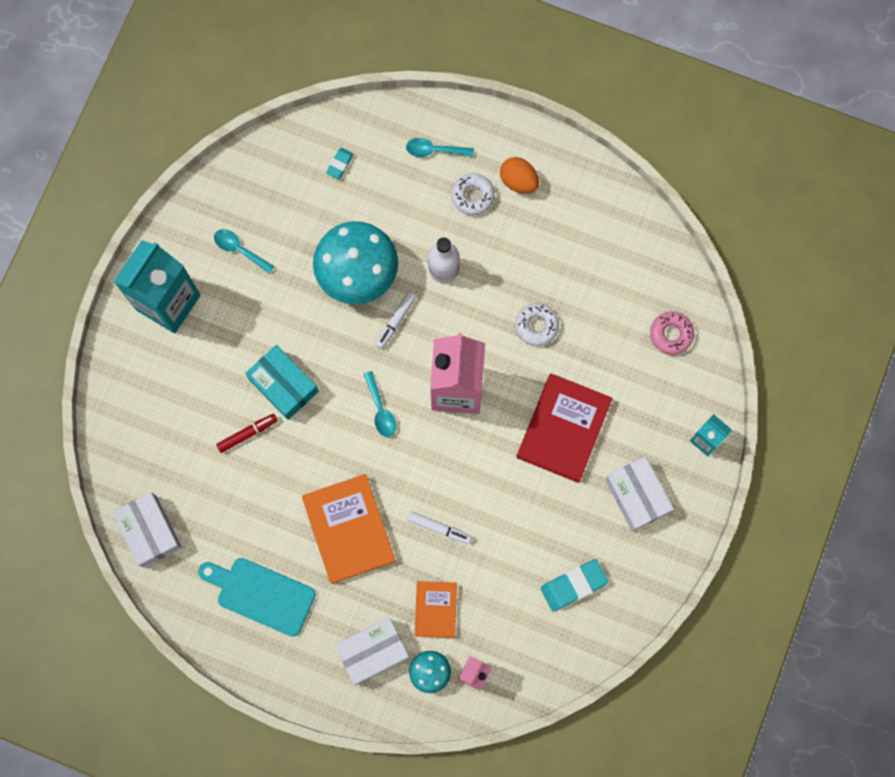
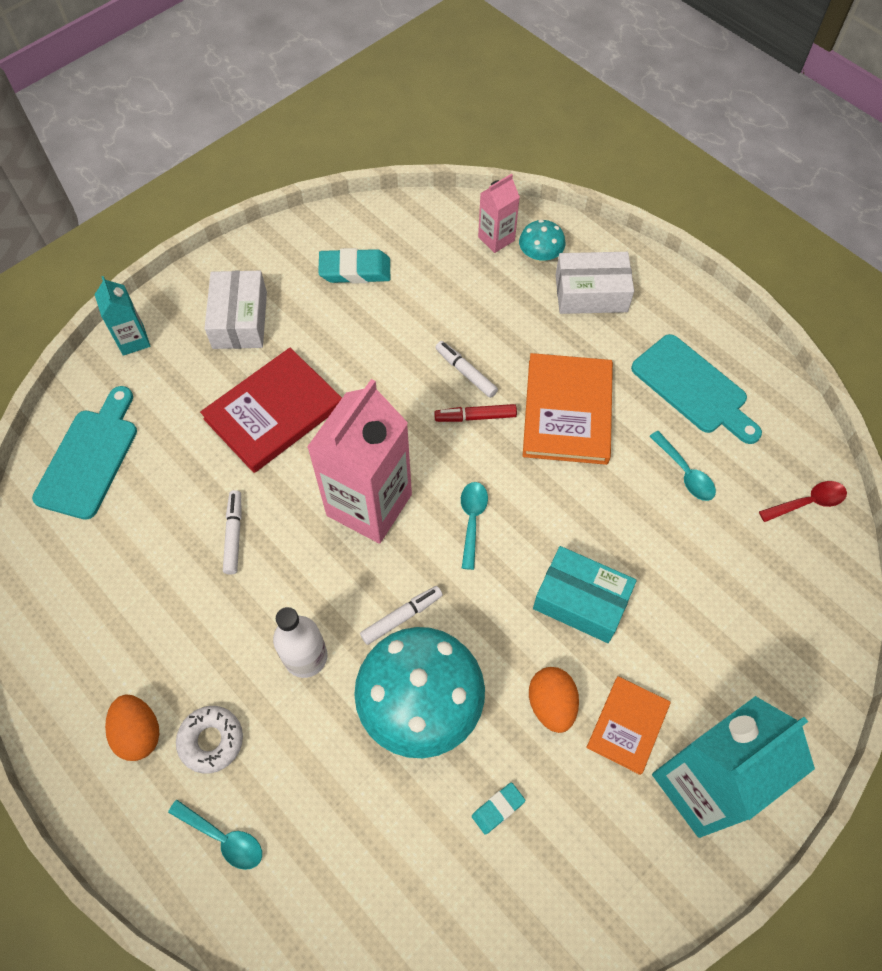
camera: 155 degrees left, 15 degrees down
(150, 531) = (808, 502): white box -> red spoon
(239, 249) = (571, 817): turquoise spoon -> turquoise spoon (685, 473)
(247, 434) = (649, 562): red marker -> red marker (475, 417)
(276, 309) = (551, 704): none -> orange egg
(283, 385) = (581, 601): turquoise box -> turquoise box turned 45 degrees counterclockwise
(339, 164) = (369, 884): turquoise eraser -> turquoise eraser (498, 809)
(435, 609) = (507, 303): orange book -> orange book (628, 725)
(536, 326) = (234, 534): white donut -> white marker
(671, 334) = (90, 458): pink donut -> turquoise cutting board

